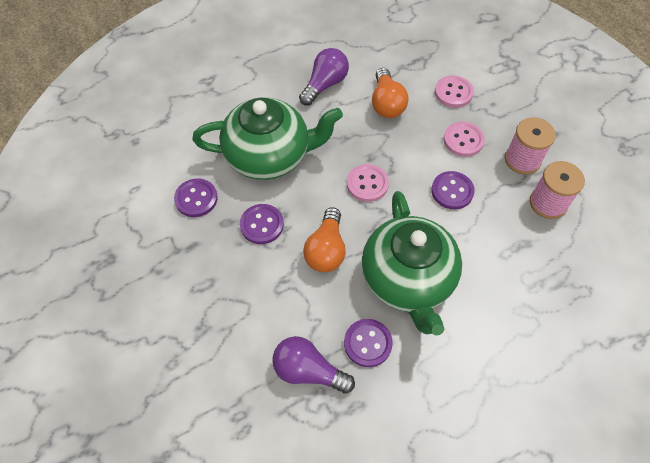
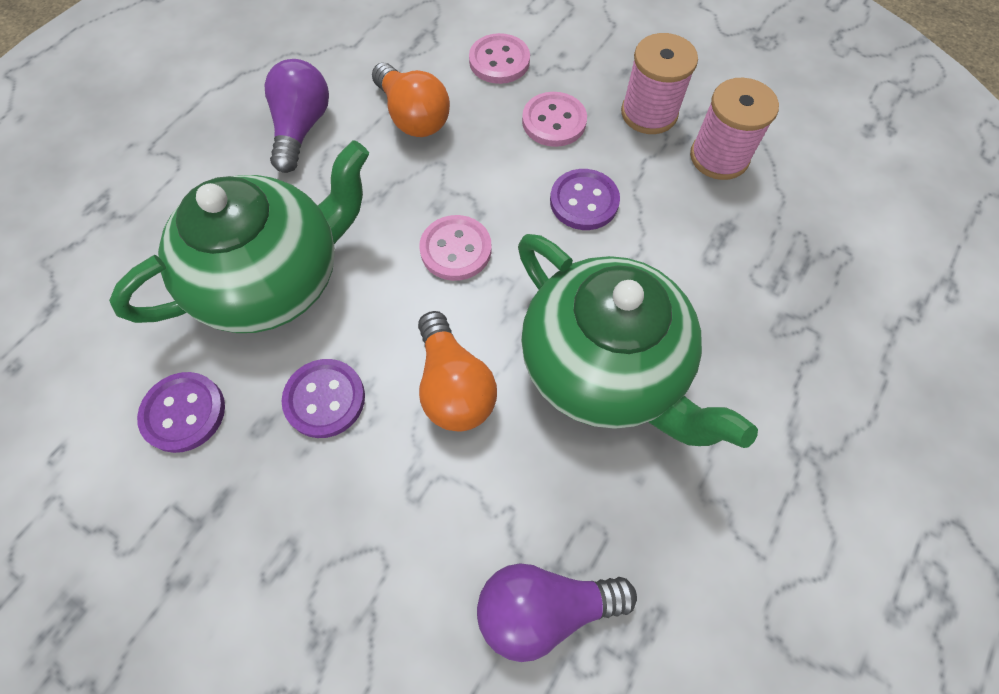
camera: 30 degrees left, 5 degrees up
(367, 343) = (607, 503): purple button -> none

